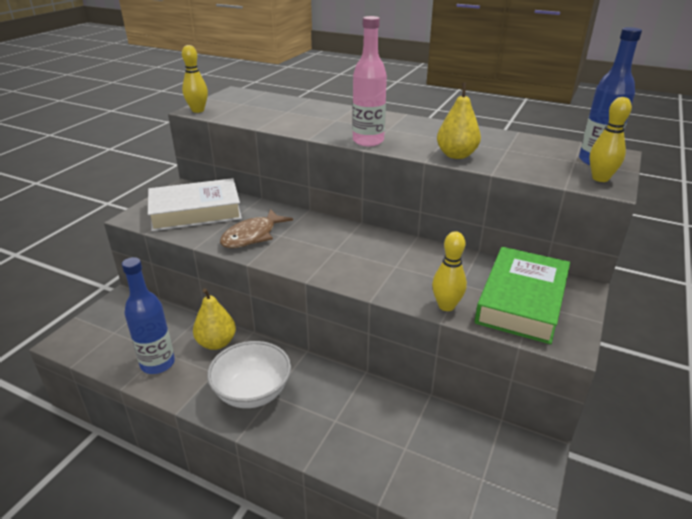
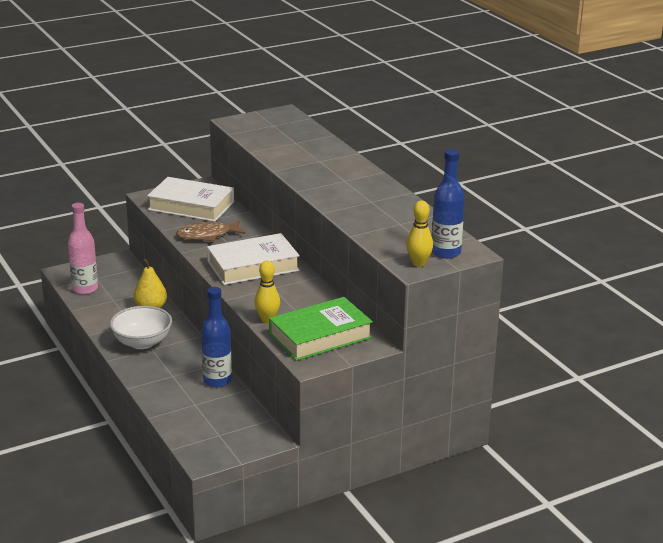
camera: 35 degrees right, 5 degrees down
(157, 363) = (104, 305): blue bottle -> blue bottle (217, 380)
(198, 110) = (233, 122): yellow bowling pin -> none
(343, 250) = (253, 266): none -> white book
(368, 141) = (311, 185): pink bottle -> pink bottle (85, 289)
(456, 155) = (353, 215): yellow pear -> none

